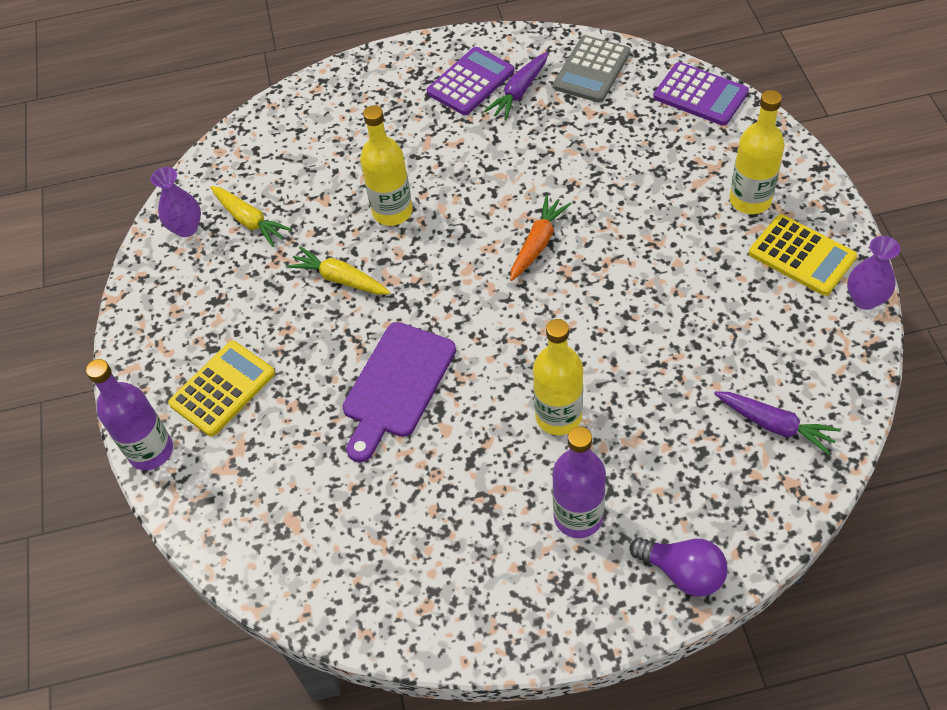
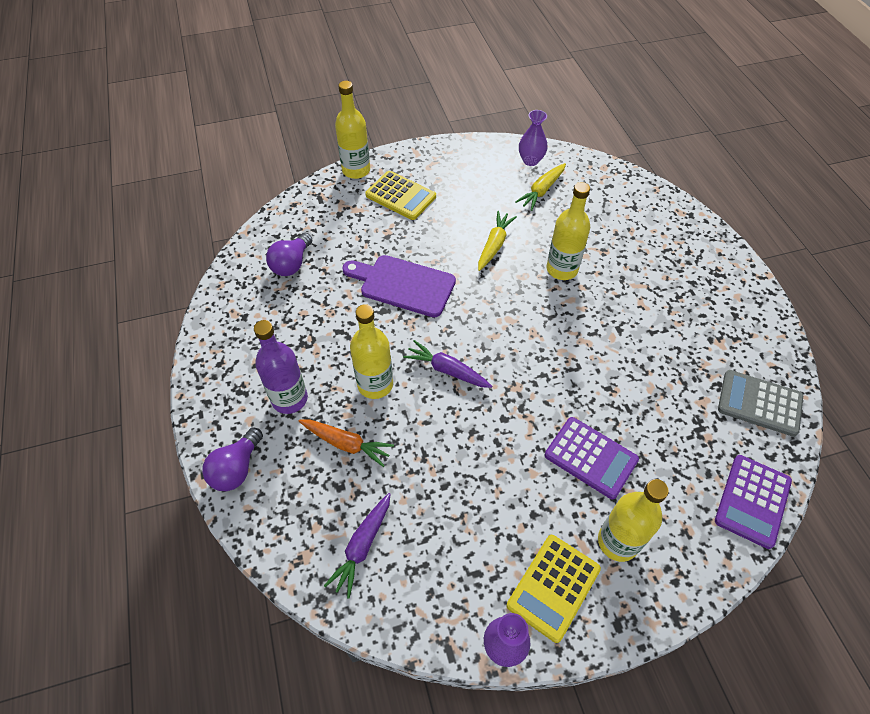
camera: 80 degrees right, 0 degrees up
(151, 451) = (356, 170): purple bottle -> yellow bottle
(337, 532) = (292, 264): none -> purple light bulb
(470, 82) = (716, 310): purple calculator -> purple calculator (590, 458)
(519, 92) = (713, 346): purple carrot -> purple carrot (447, 370)
(538, 243) = (542, 366): orange carrot -> orange carrot (346, 444)

